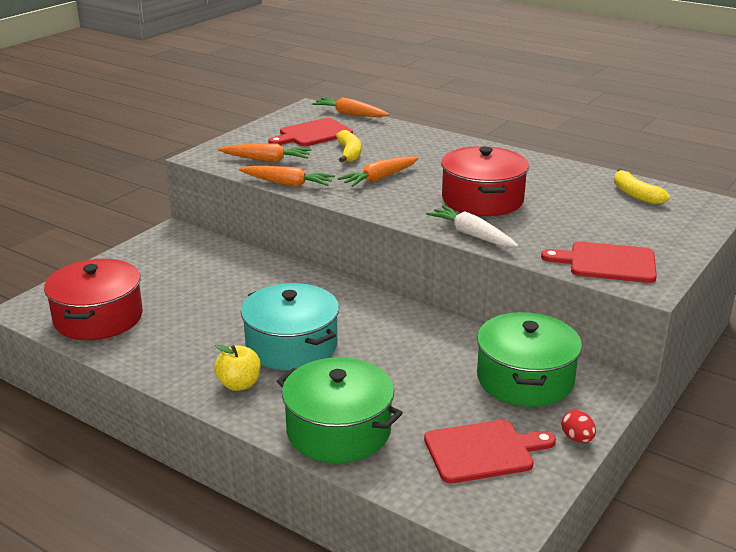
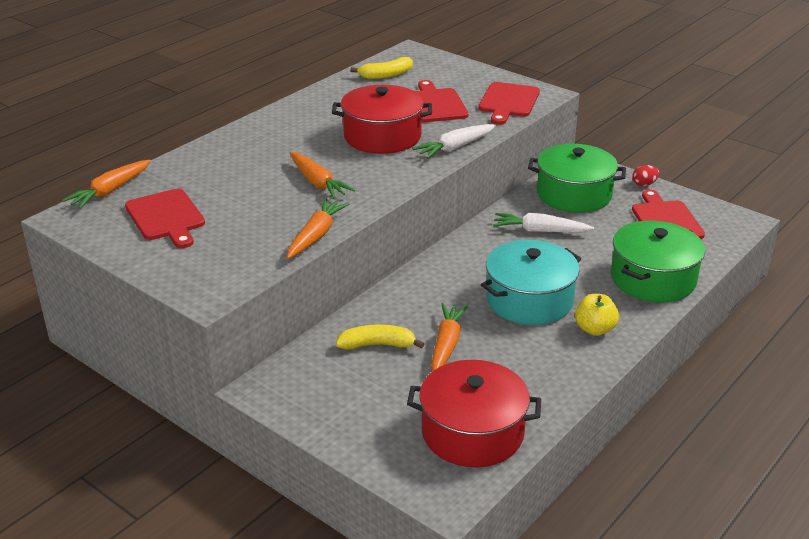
camera: 85 degrees left, 5 degrees up
(266, 160) = (239, 249): orange carrot -> orange carrot (446, 345)
(349, 153) = (240, 196): yellow banana -> yellow banana (377, 345)
(430, 353) = (540, 231): none -> white carrot
(574, 222) = (435, 104): none -> red cutting board

